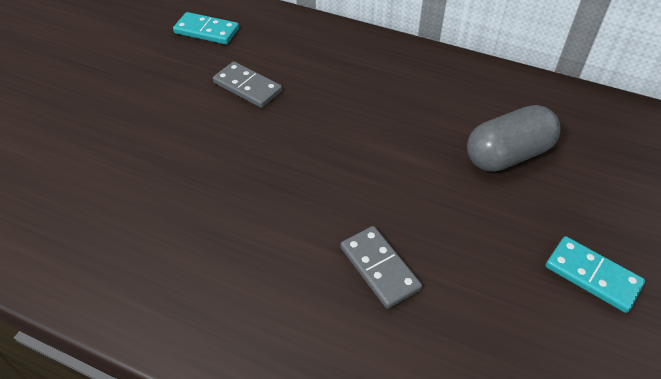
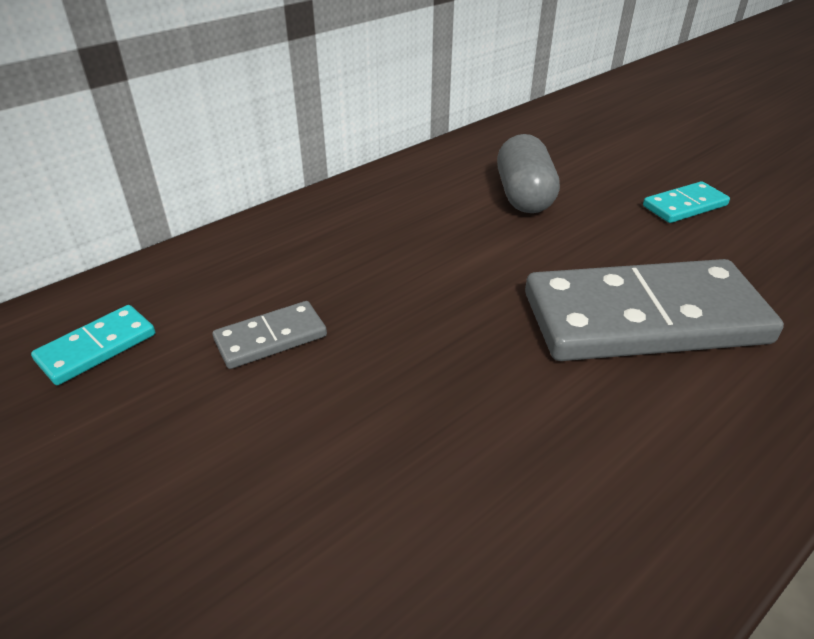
camera: 65 degrees left, 10 degrees down
(379, 268) = (643, 318): grey domino -> grey domino, size x2.23

